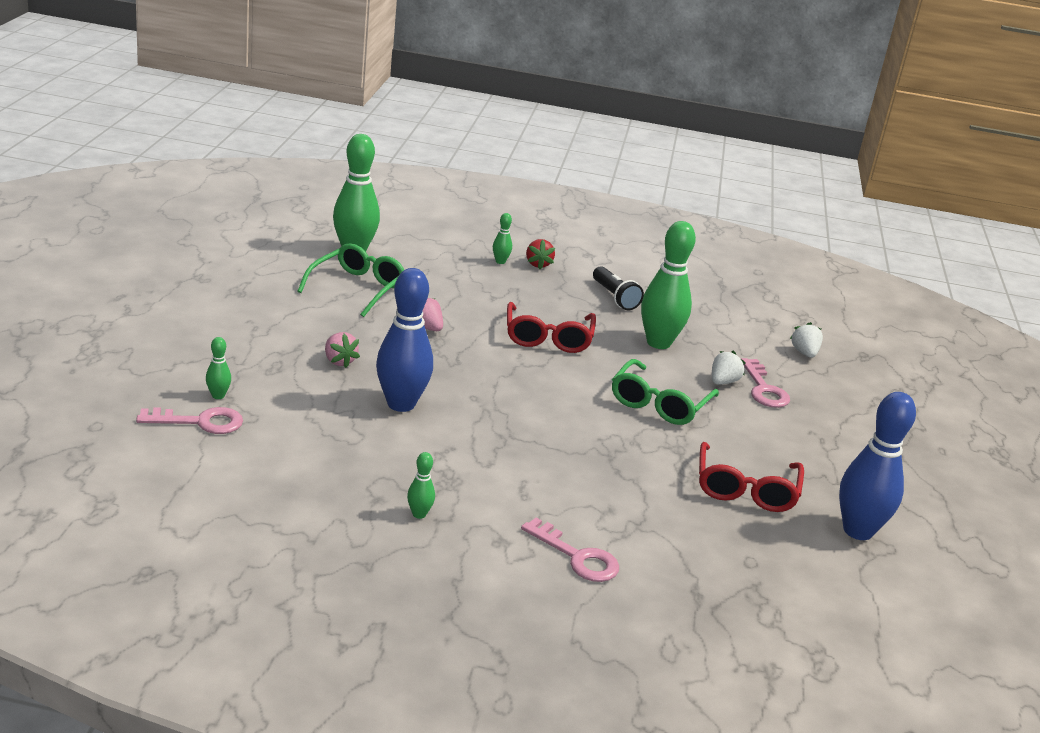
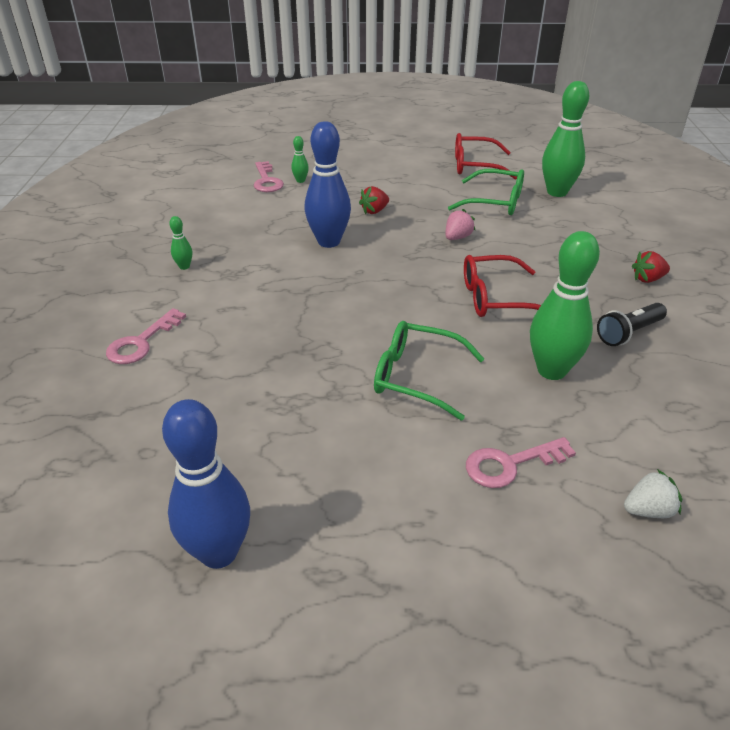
camera: 85 degrees right, 10 degrees up
(339, 361) = (374, 211): pink strawberry -> red strawberry
(500, 261) = (625, 258): green bowling pin -> none
(723, 382) = (501, 426): white strawberry -> none
(745, 489) = (275, 448): red glasses -> red glasses (475, 166)

